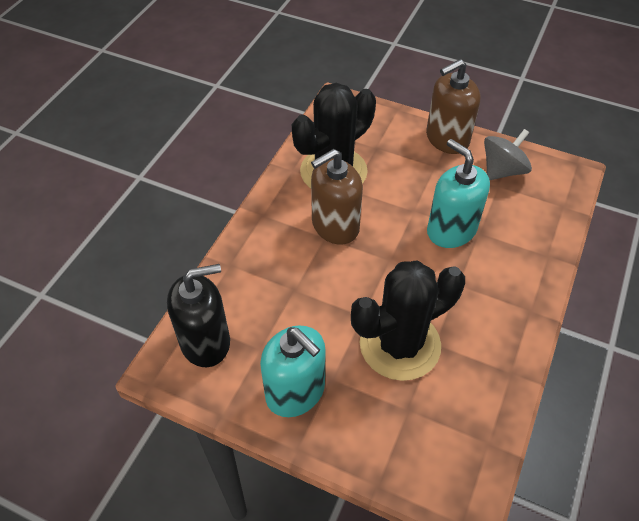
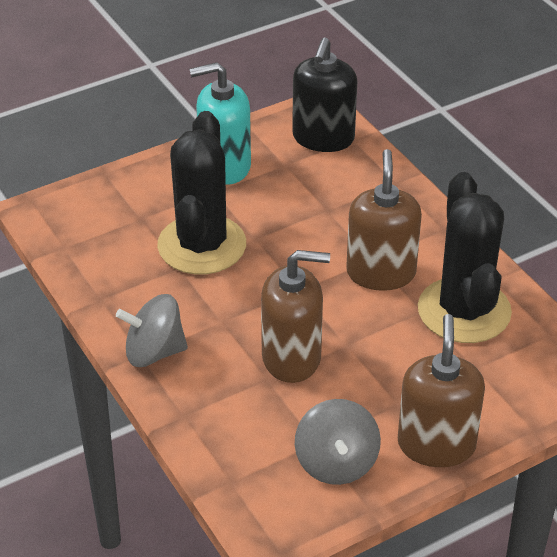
camera: 125 degrees right, 10 degrees down
(451, 230) = (292, 358): turquoise soap dispenser -> brown soap dispenser
(521, 304) = (154, 352): none -> grey spinning top

